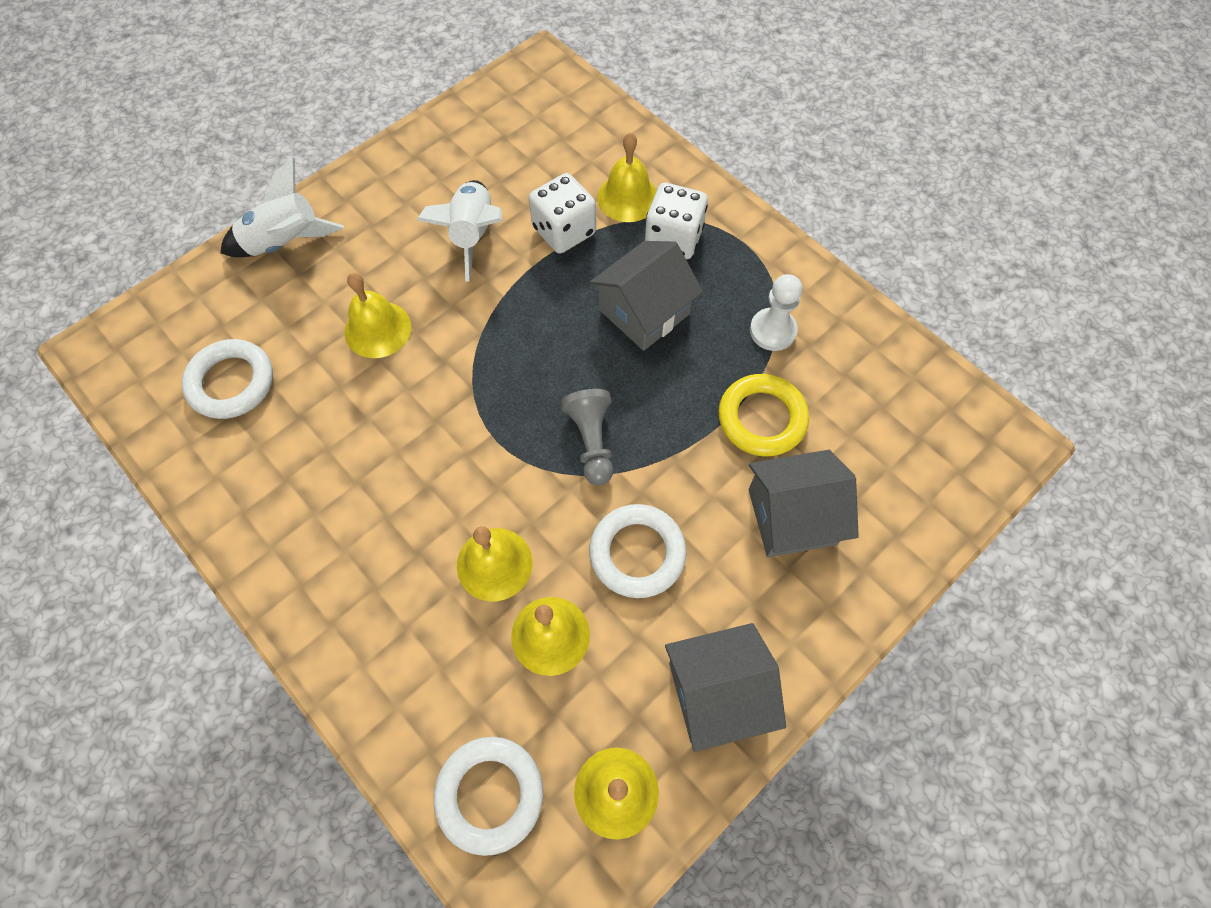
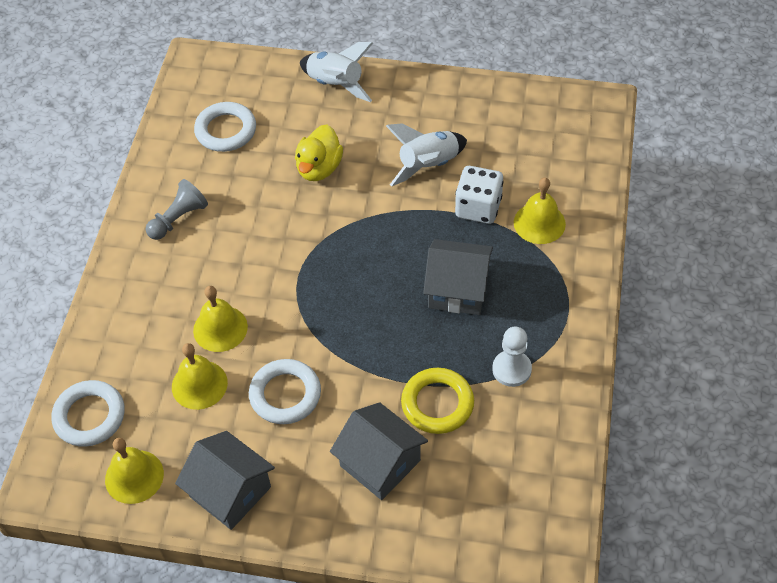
camera: 55 degrees right, 10 degrees down
(378, 329) = (319, 168): yellow bell -> yellow duck
(592, 441) = (339, 323): grey pawn -> grey pawn (178, 219)
(673, 238) = (531, 268): white dice -> none

